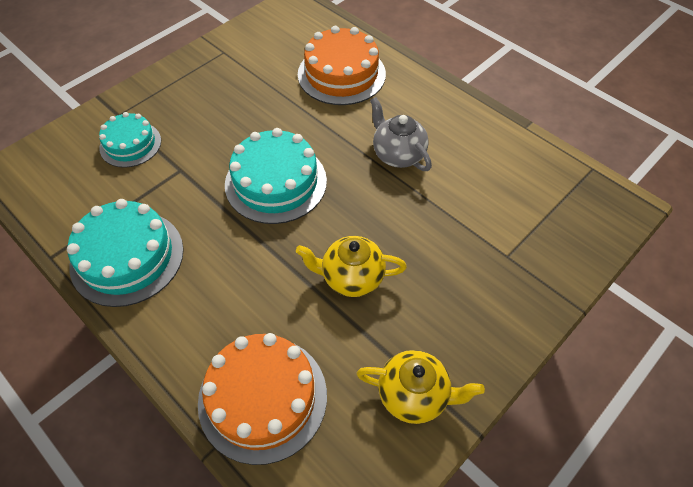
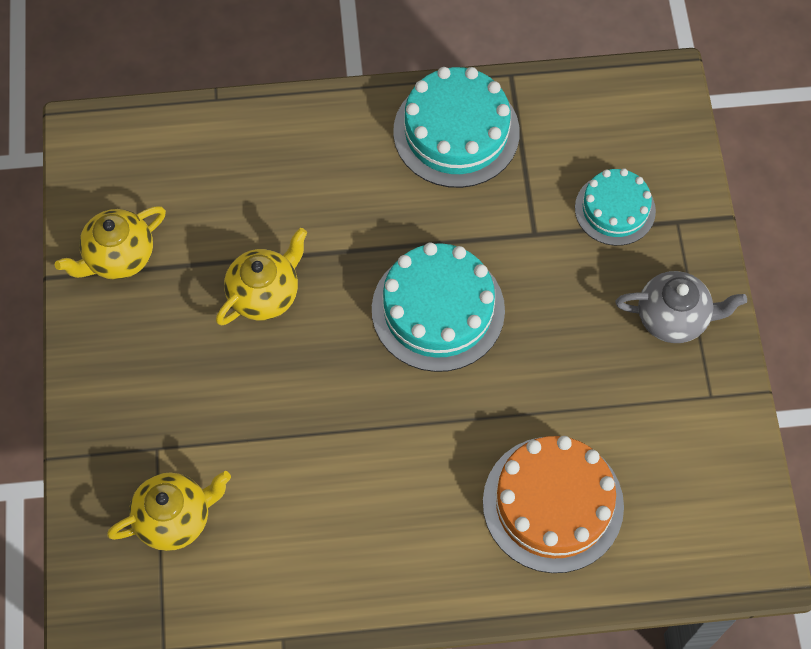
camera: 130 degrees right, 10 degrees up
(262, 398) = (222, 152): orange cake -> none
(398, 154) = (369, 458): grey teapot -> grey teapot (673, 318)
(531, 215) = (175, 518): none -> yellow teapot

